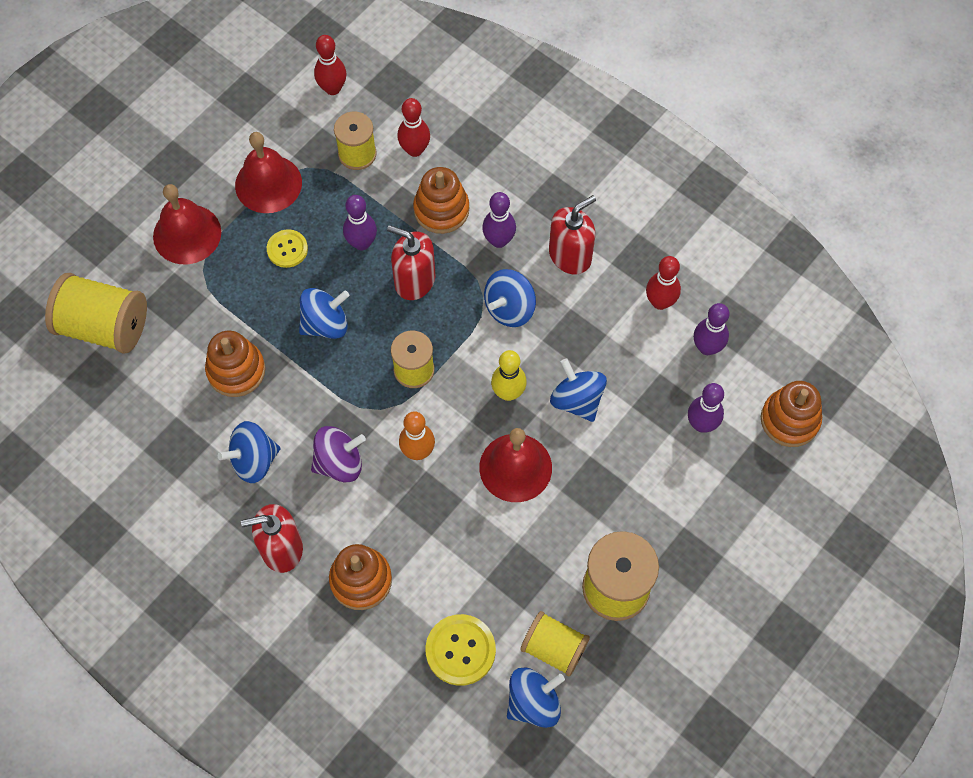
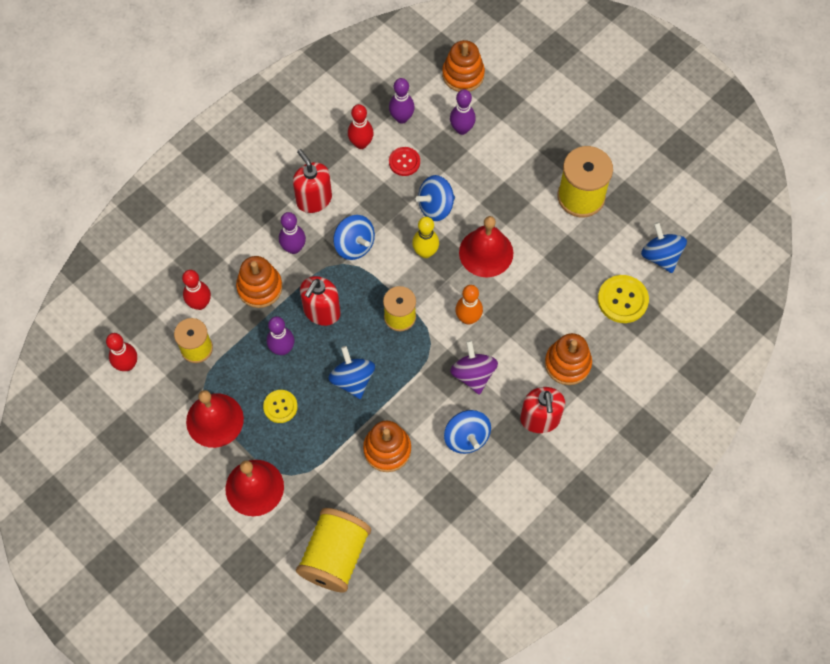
camera: 85 degrees left, 0 degrees up
(554, 648) = (623, 240): yellow spool -> none
(639, 356) = (404, 162): none -> red button

